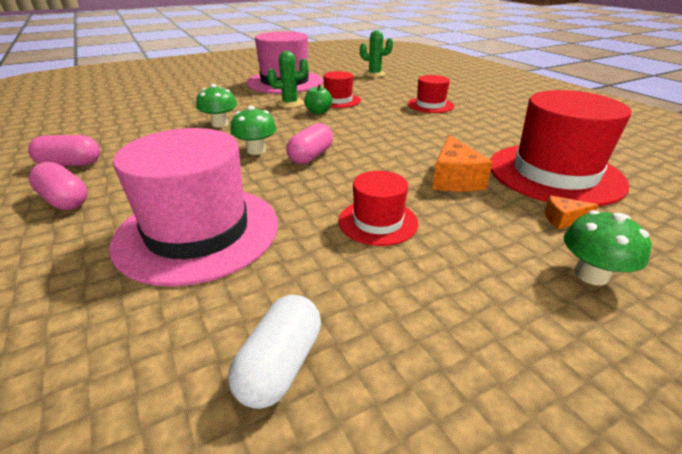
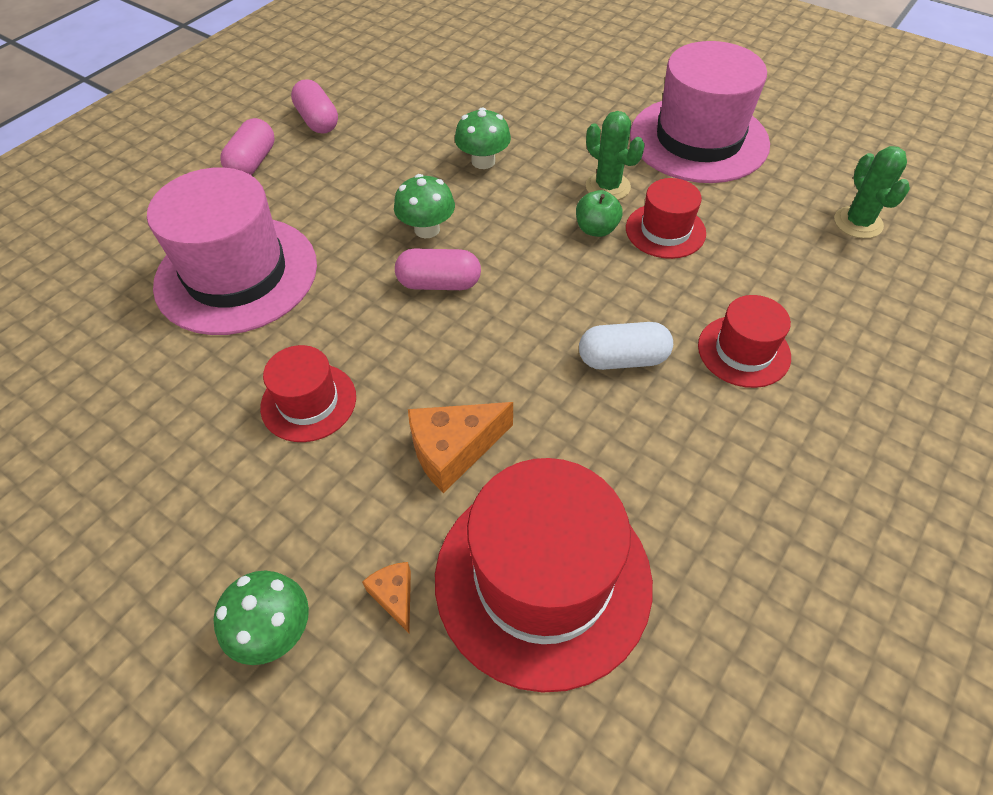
camera: 65 degrees right, 20 degrees up
(280, 365) = (88, 407): white capsule -> white capsule (622, 359)

